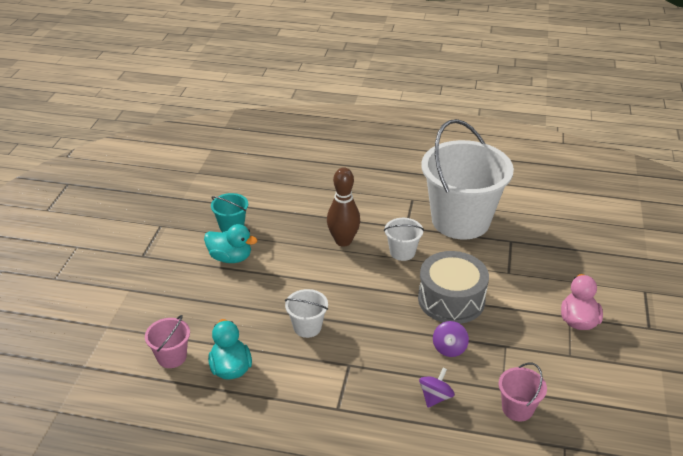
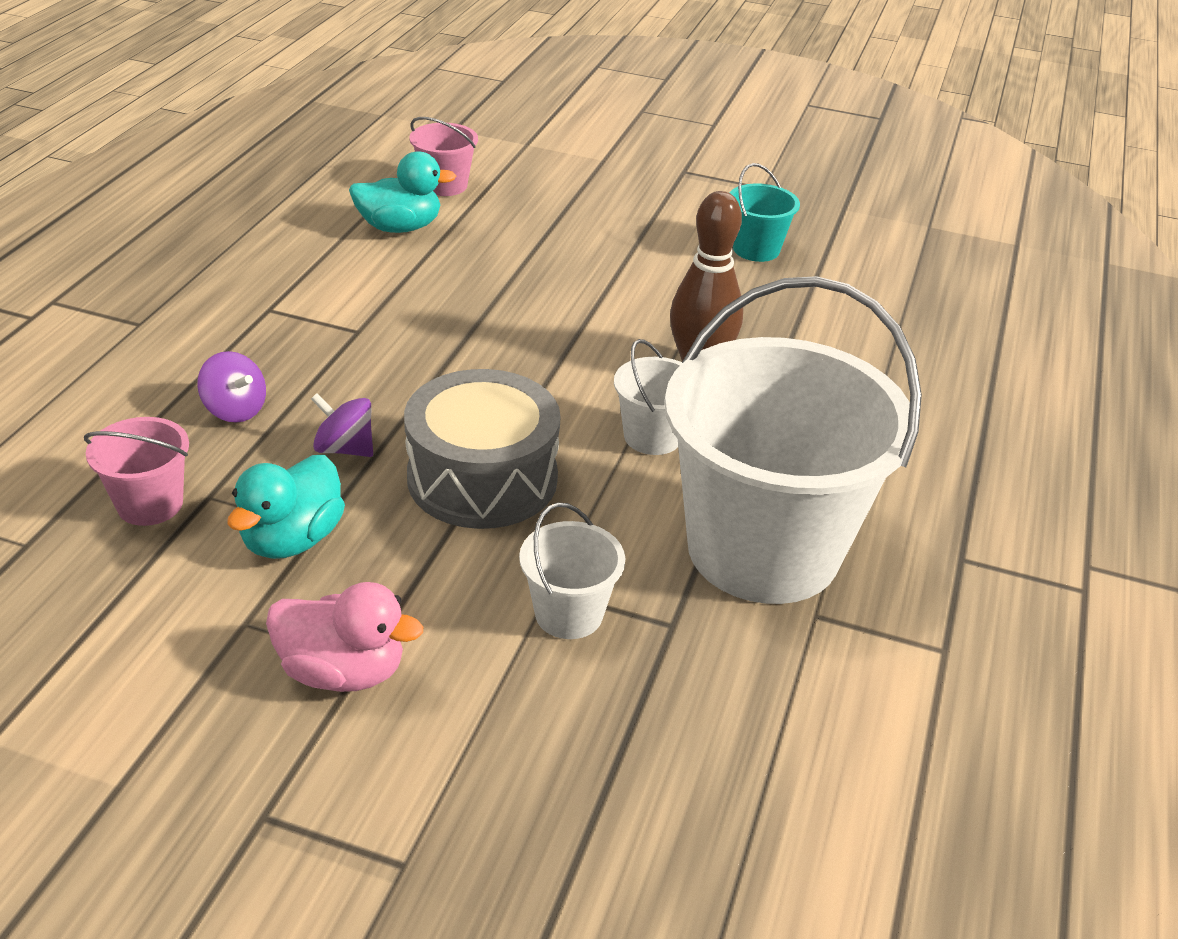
camera: 95 degrees right, 0 degrees up
(230, 258) = (666, 243): turquoise duck -> turquoise duck (292, 539)
(307, 327) = (464, 300): white bucket -> white bucket (568, 614)

